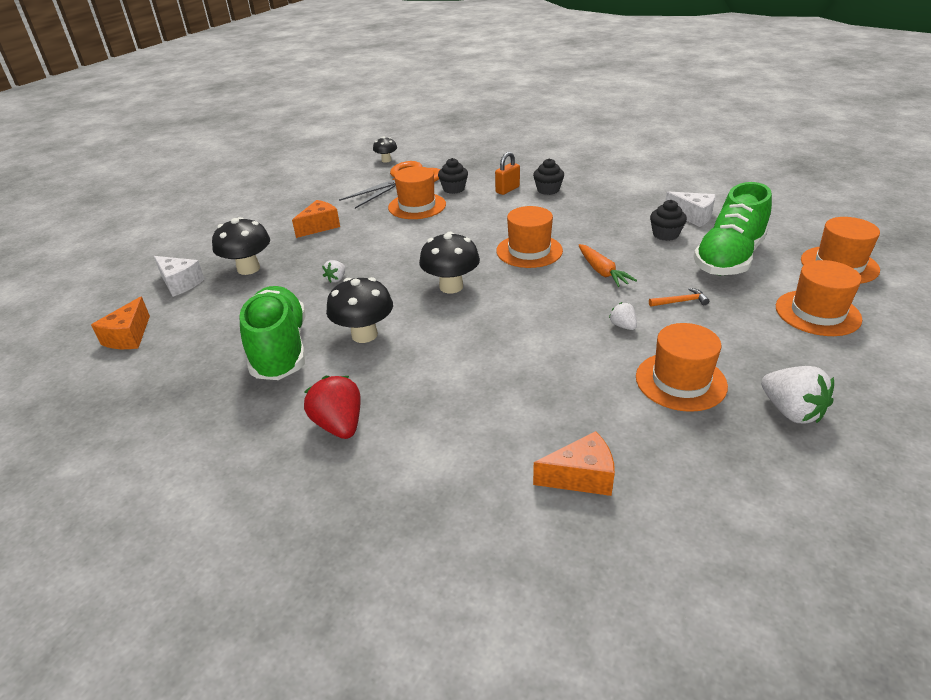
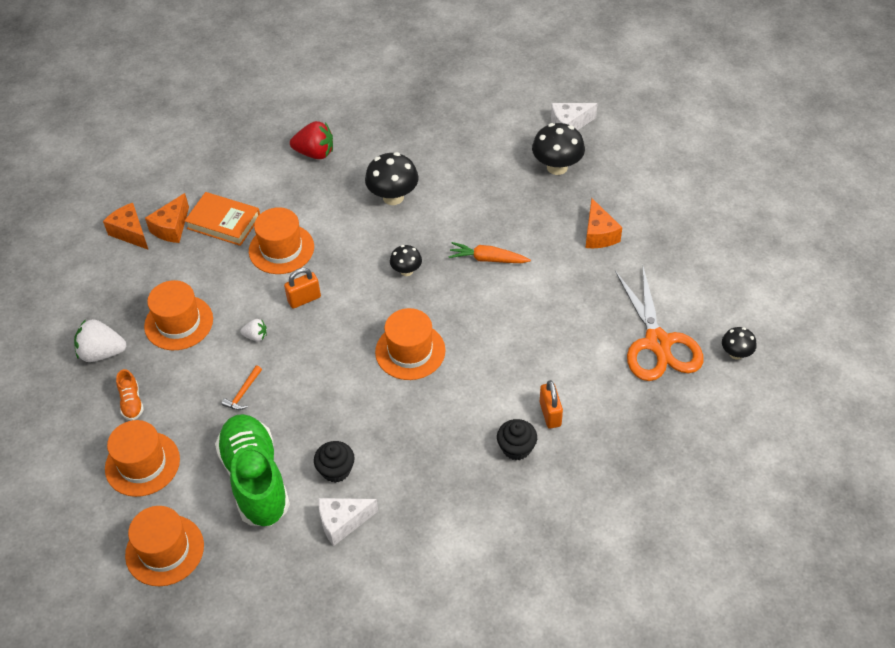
camera: 125 degrees right, 15 degrees up
(129, 337) = (511, 87): orange cheese -> orange cheese (130, 233)
(280, 350) = (419, 151): green shoe -> none
(336, 279) = (487, 211): white strawberry -> none
(417, 206) = (579, 321): orange hat -> orange hat (281, 249)
(451, 287) = (406, 271): black mushroom -> black mushroom, size x0.58
(453, 189) = (594, 370): black cupcake -> none
(522, 435) = (224, 222): none -> orange book
(549, 322) = (304, 299): none -> orange padlock
(602, 272) = (329, 376): orange carrot -> orange carrot (487, 259)
(792, 354) = (131, 402): none -> orange shoe

